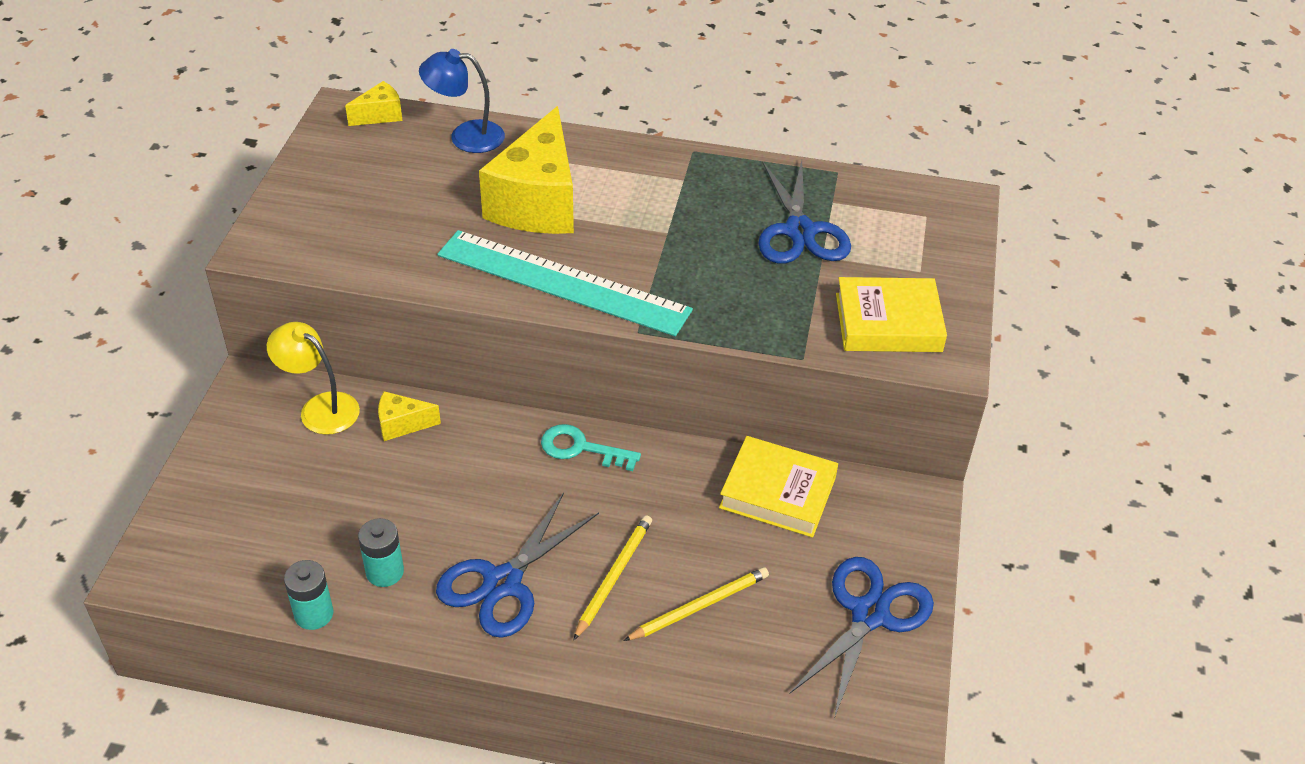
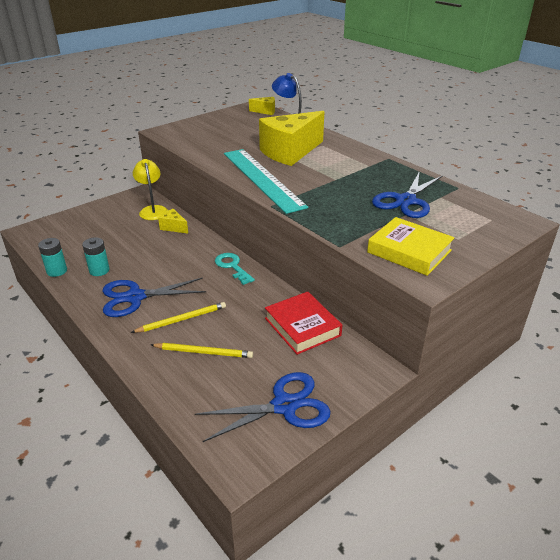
camera: 40 degrees right, 10 degrees down
(777, 493) = (302, 327): yellow book -> red book

